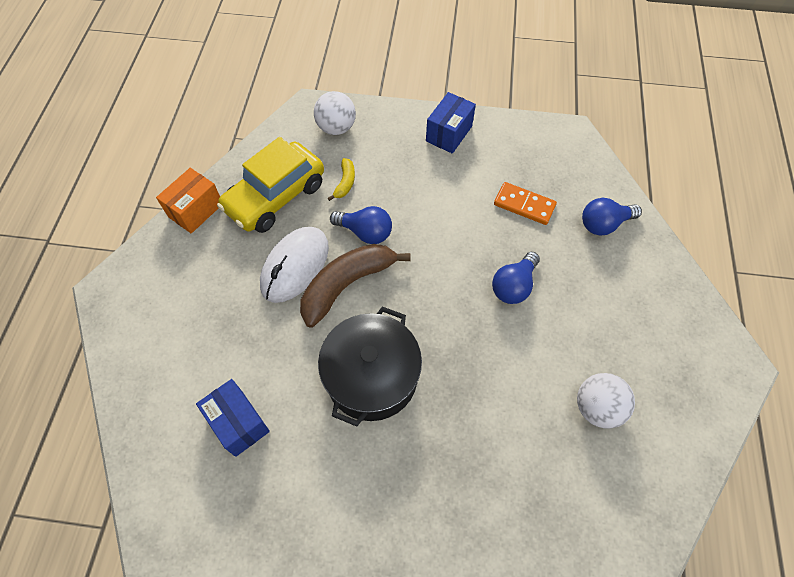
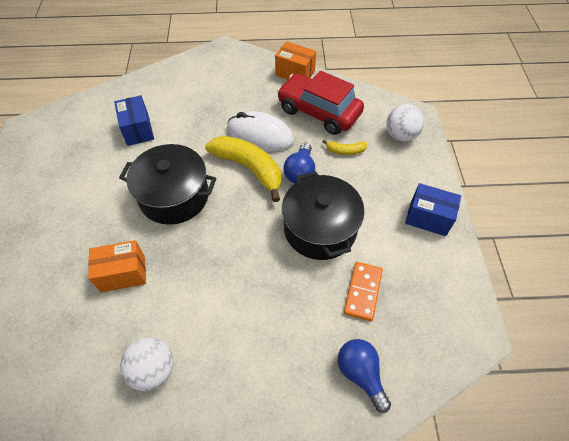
camera: 80 degrees right, 5 degrees down
(238, 423) = (138, 130): blue box -> blue box turned 60 degrees counterclockwise
(275, 197) = (319, 112): yellow car -> red car
(347, 285) = (249, 168): brown banana -> yellow banana
(446, 227) = (320, 228): none -> black pot
(478, 442) = (123, 273): none -> orange box
(513, 286) = (269, 289): blue light bulb -> none

